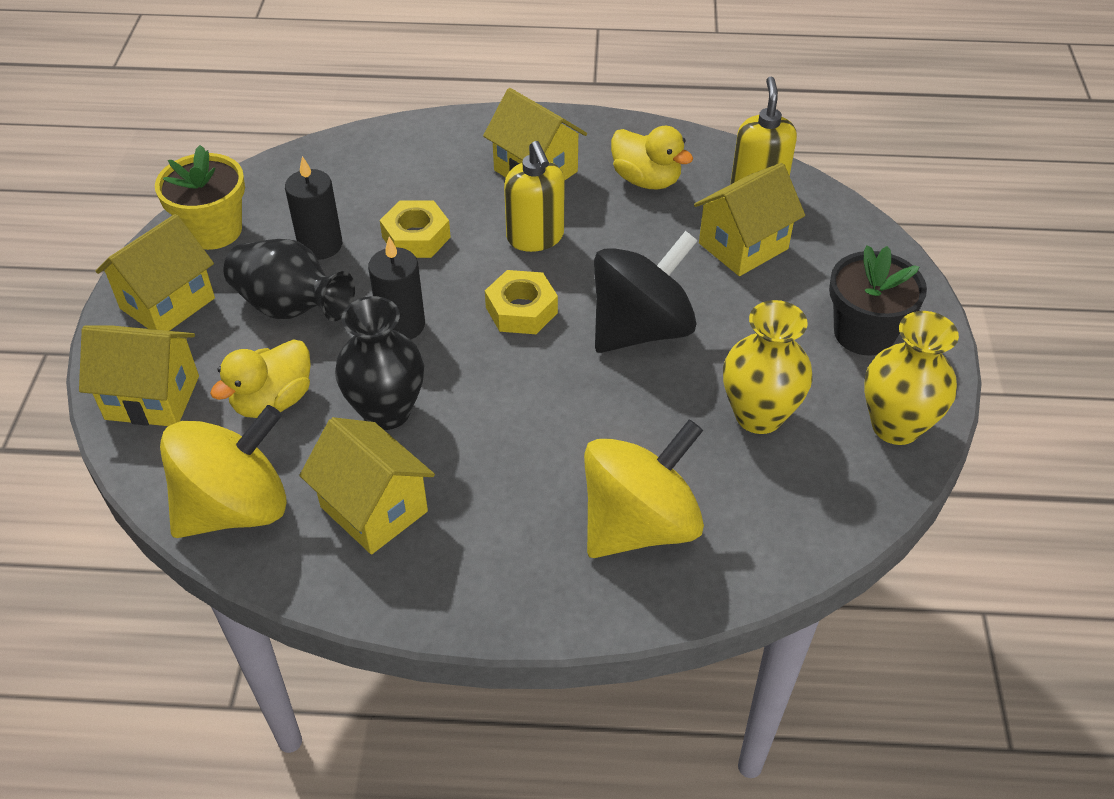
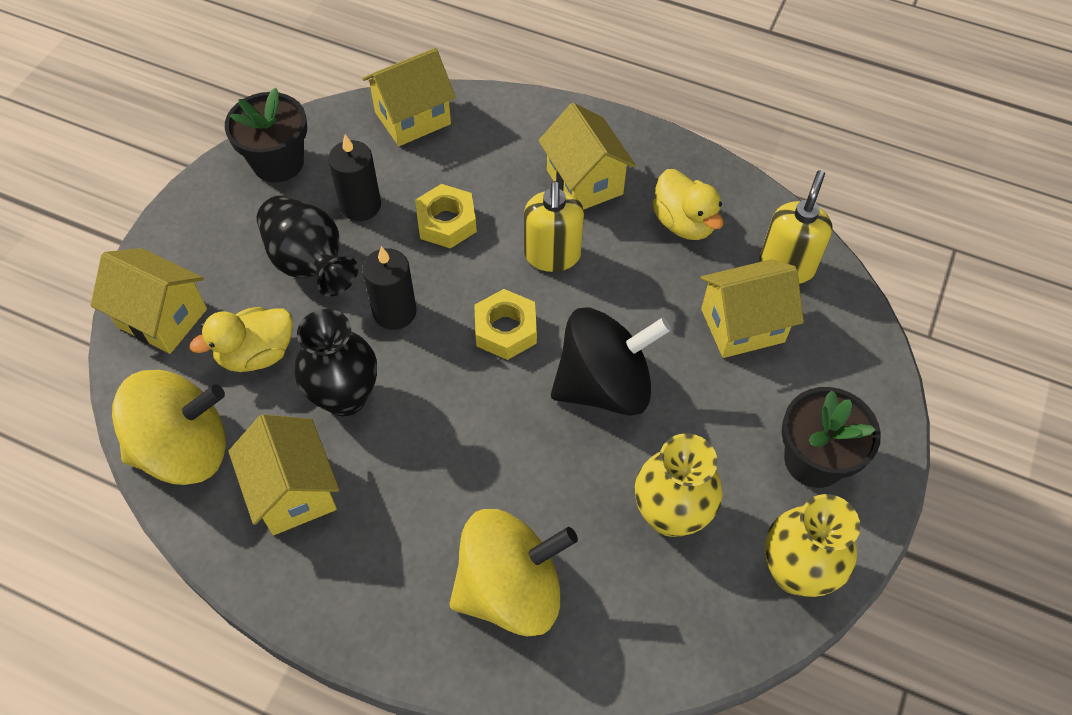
camera: 20 degrees right, 10 degrees up
(167, 303) = (211, 226): yellow house -> yellow house (412, 118)
(214, 230) = (278, 162): yellow flower pot -> black flower pot

